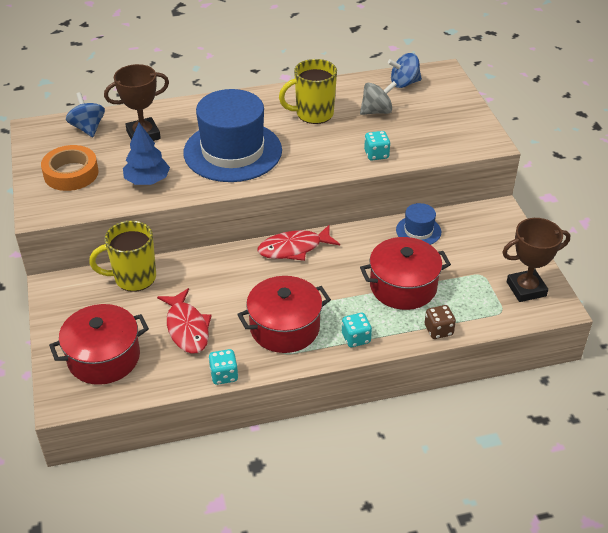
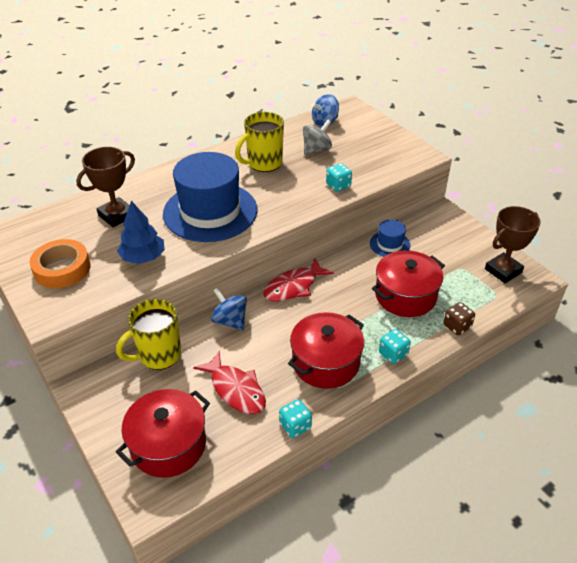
camera: 20 degrees left, 0 degrees up
(88, 128) = (58, 221): blue spinning top -> blue spinning top (230, 321)

